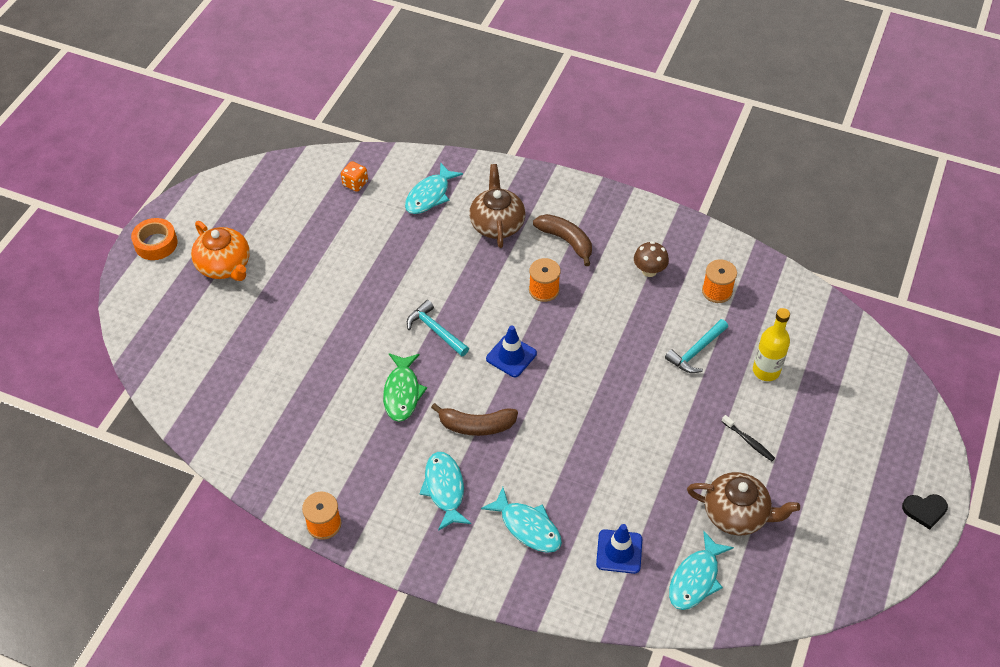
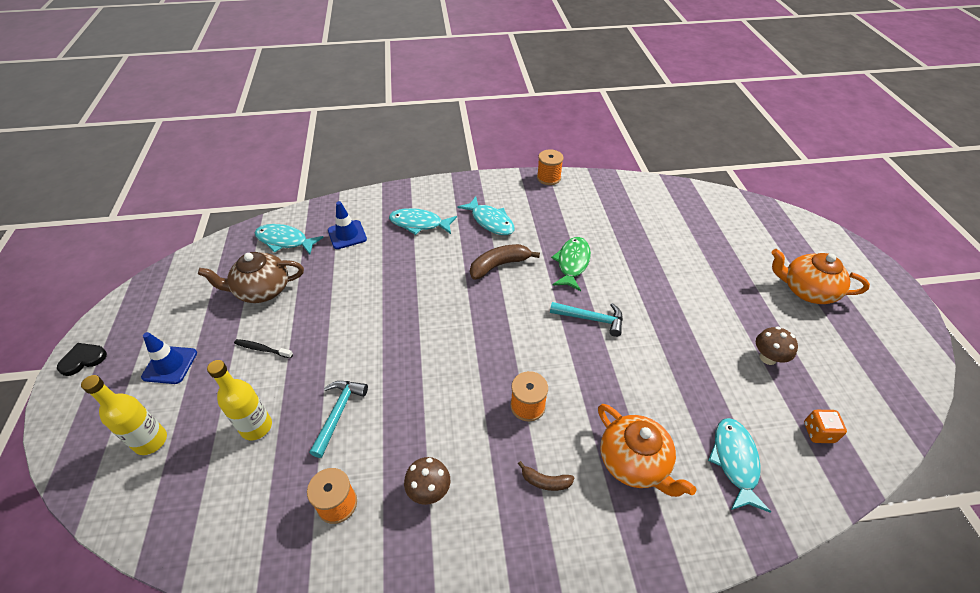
camera: 150 degrees right, 5 degrees down
(156, 243) = (878, 282): orange tape -> none
(328, 237) = (768, 358): none -> brown mushroom
(402, 392) = (572, 263): green fish -> green fish turned 45 degrees clockwise
(497, 224) = (634, 462): brown teapot -> orange teapot
(511, 356) = (511, 327): blue traffic cone -> blue traffic cone (170, 365)
(566, 241) = (545, 481): brown banana -> brown banana, size x0.57
(696, 578) = (285, 241): turquoise fish -> turquoise fish turned 75 degrees counterclockwise
(854, 398) = (151, 441): none -> yellow bottle

